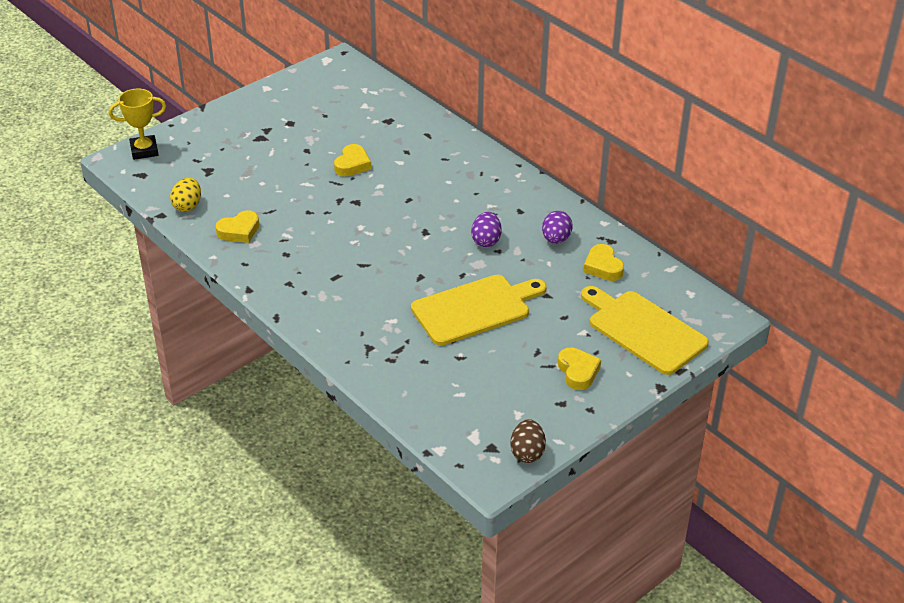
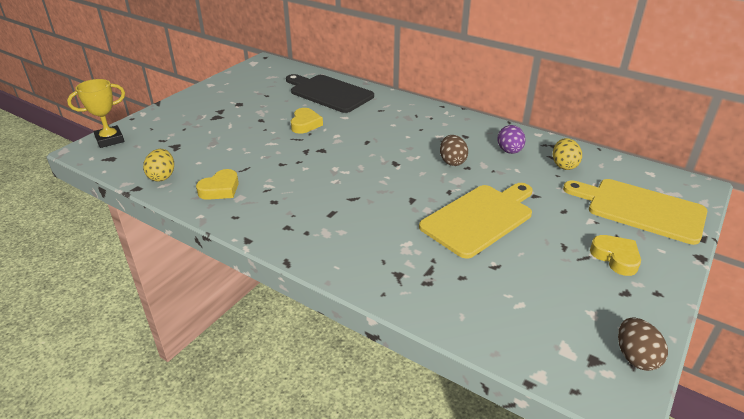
camera: 15 degrees left, 5 degrees down
(397, 123) = (329, 93): none -> black cutting board
(486, 241) = (452, 161): purple egg -> brown egg
(603, 267) = (564, 165): yellow heart -> yellow egg

